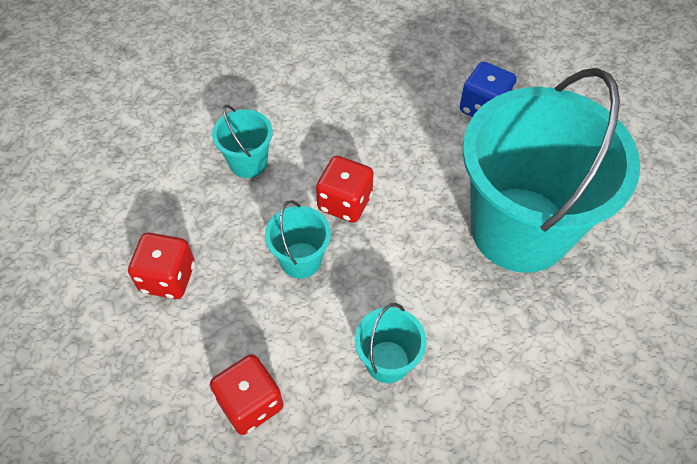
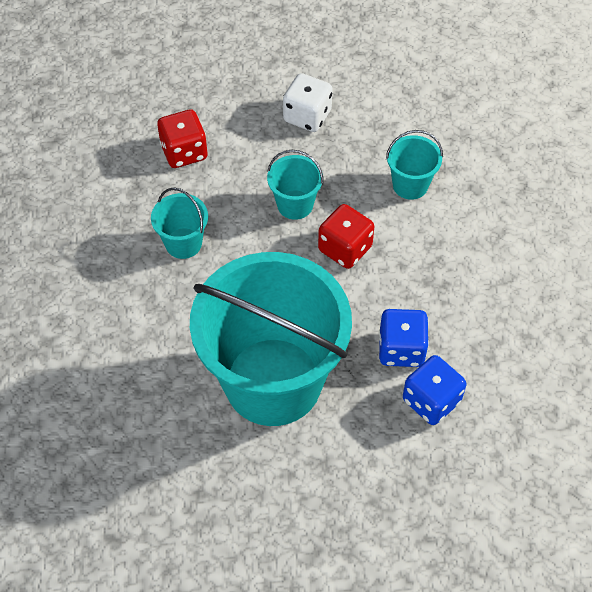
camera: 105 degrees right, 0 degrees up
(168, 277) = (307, 116): red dice -> white dice
(442, 137) = (401, 349): none -> blue dice

